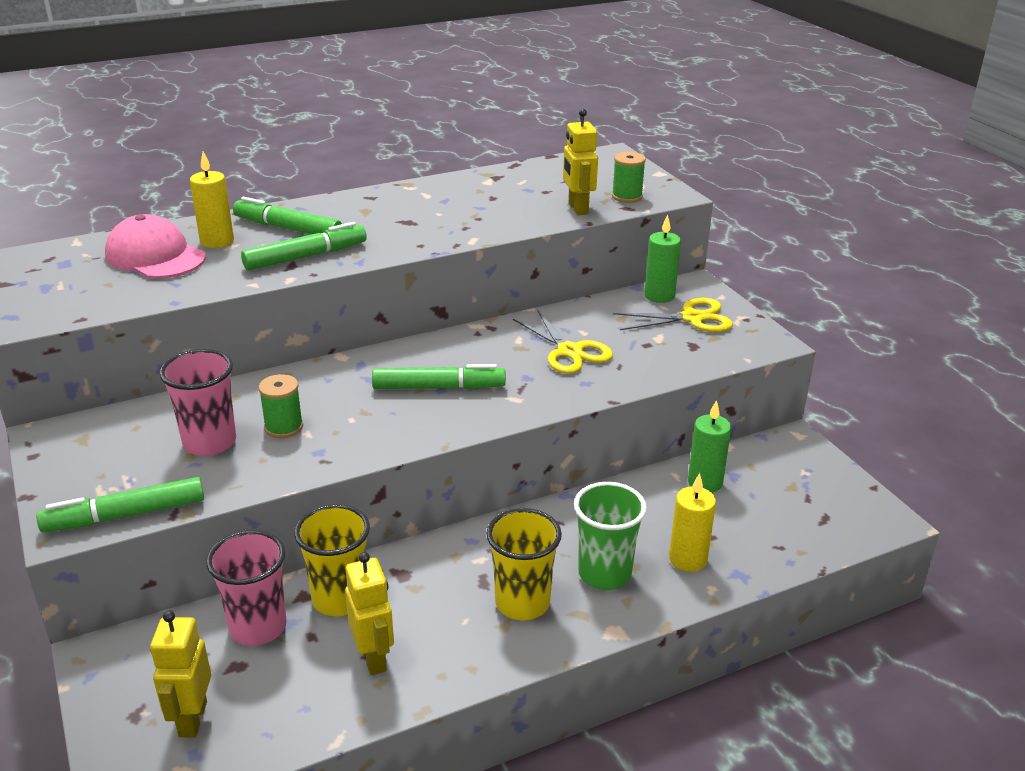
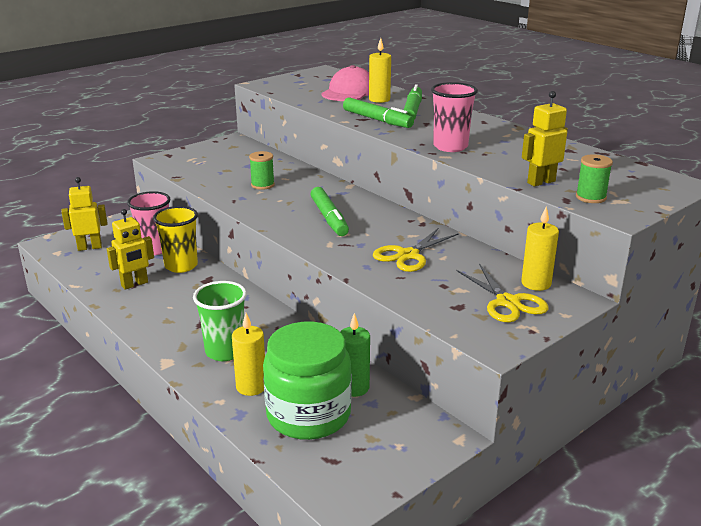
camera: 75 degrees right, 5 degrees down
(125, 515) = (172, 167): green marker -> none
(209, 443) = (240, 171): pink cup -> pink cup (450, 147)
(522, 603) = (189, 324): yellow cup -> none
(659, 296) = (536, 283): green candle -> yellow candle
(748, 522) = (308, 414): none -> green jar

